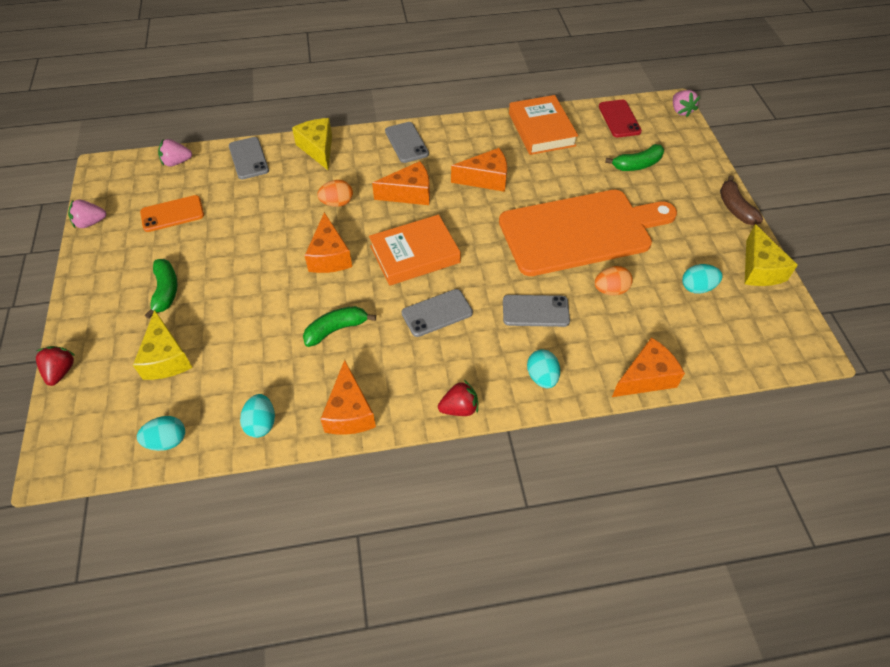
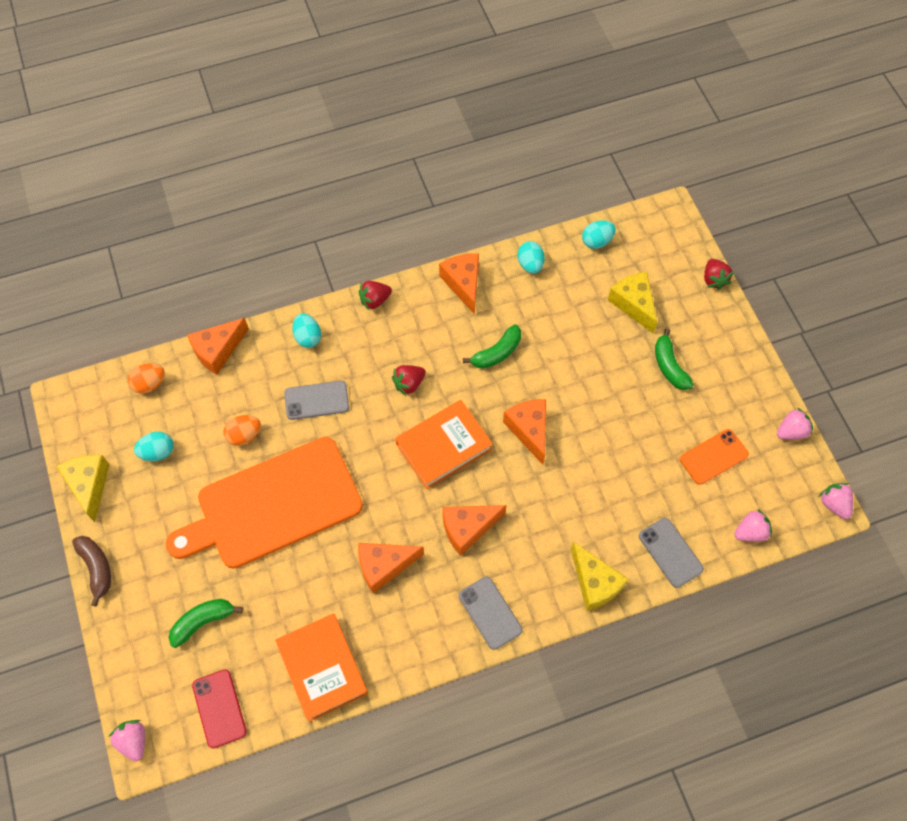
camera: 170 degrees right, 10 degrees up
(96, 170) = (834, 504): none -> pink strawberry
(337, 203) = (544, 501): orange egg -> orange egg (149, 384)
(437, 313) = (409, 384): grey phone -> red strawberry

